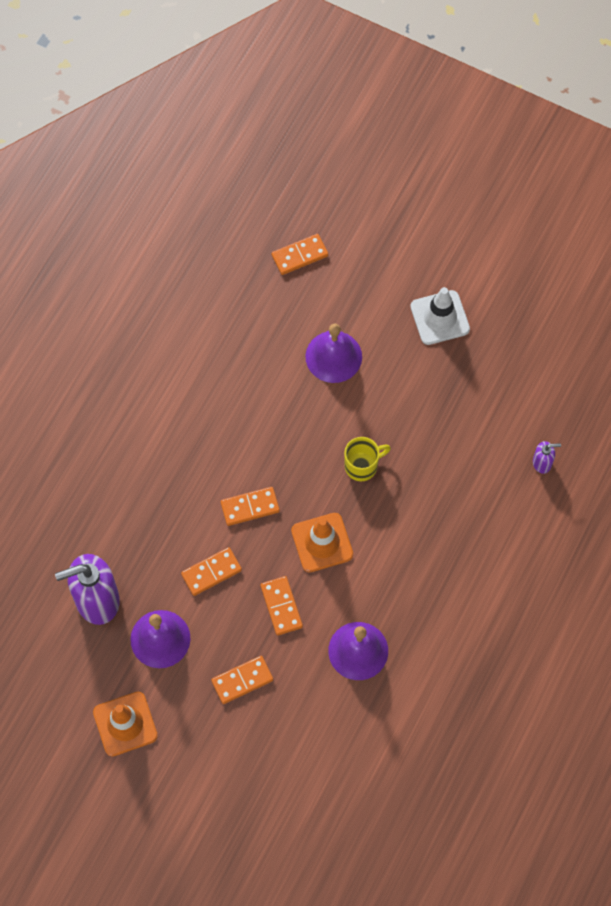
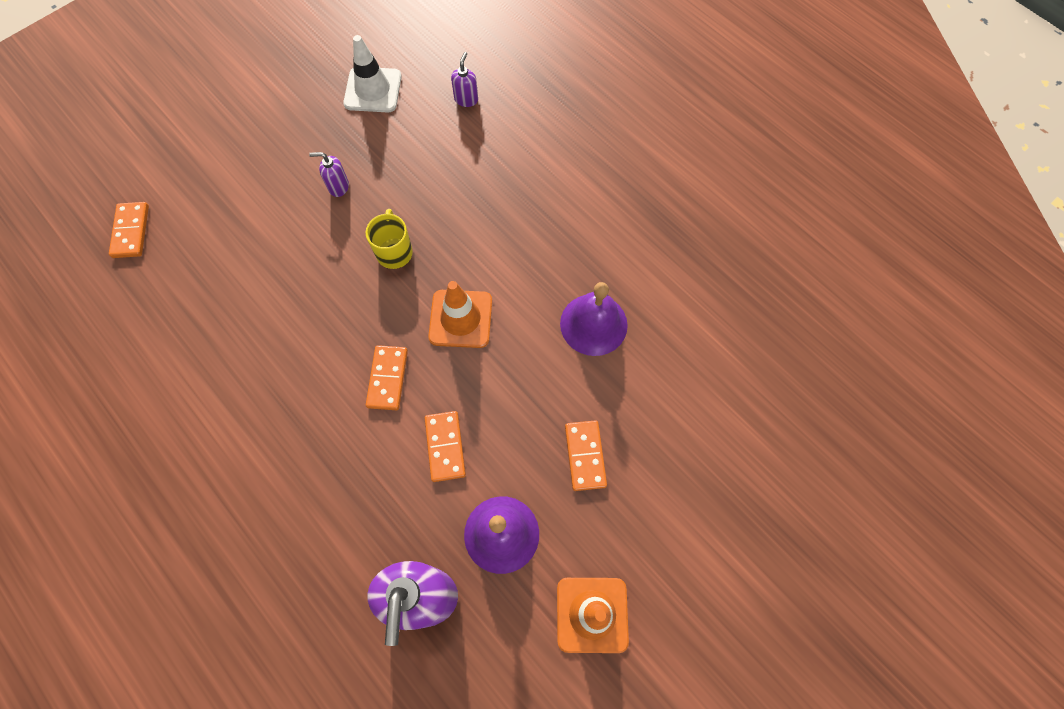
camera: 70 degrees left, 0 degrees up
(281, 606) = (515, 384): orange domino -> none
(333, 356) = (261, 238): purple bell -> none
(406, 394) = (338, 187): none -> purple soap dispenser
(440, 318) = (275, 131): white traffic cone -> white traffic cone (373, 90)

